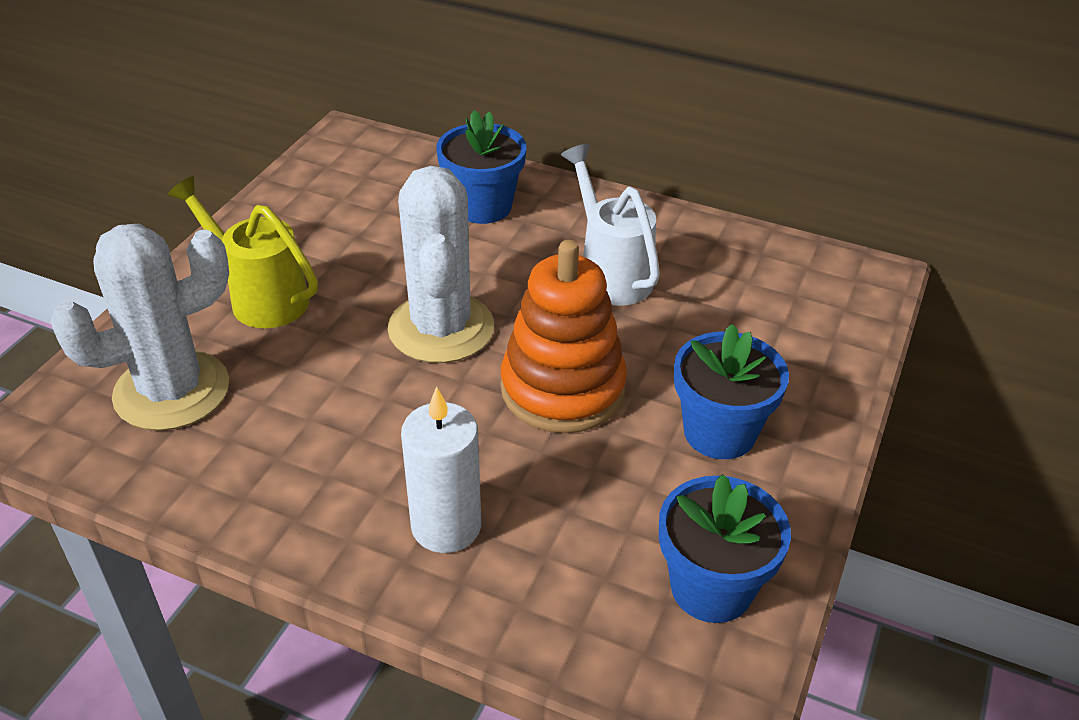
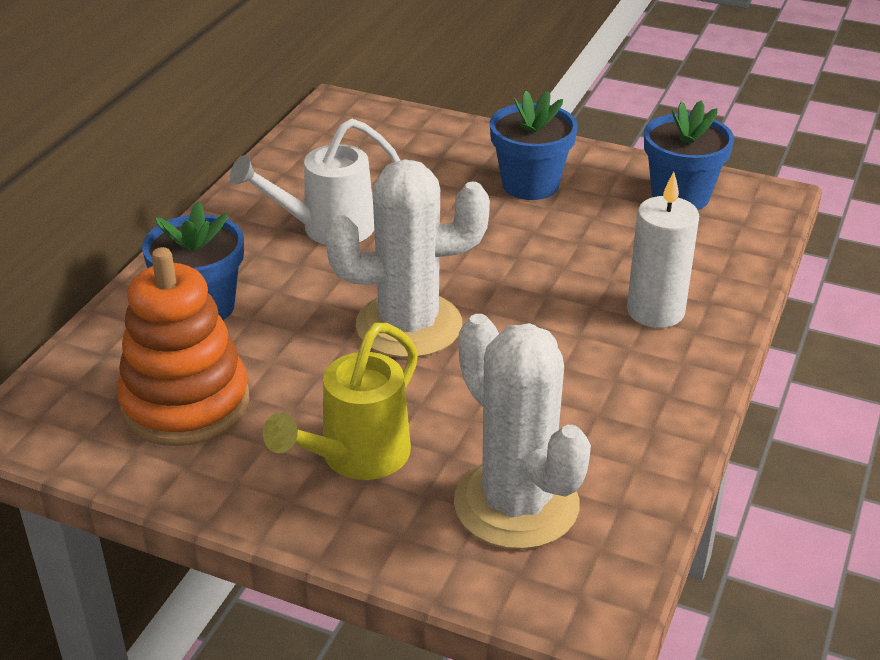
camera: 90 degrees left, 5 degrees down
(562, 389) = (488, 255): orange stacking toy -> orange stacking toy (185, 403)

